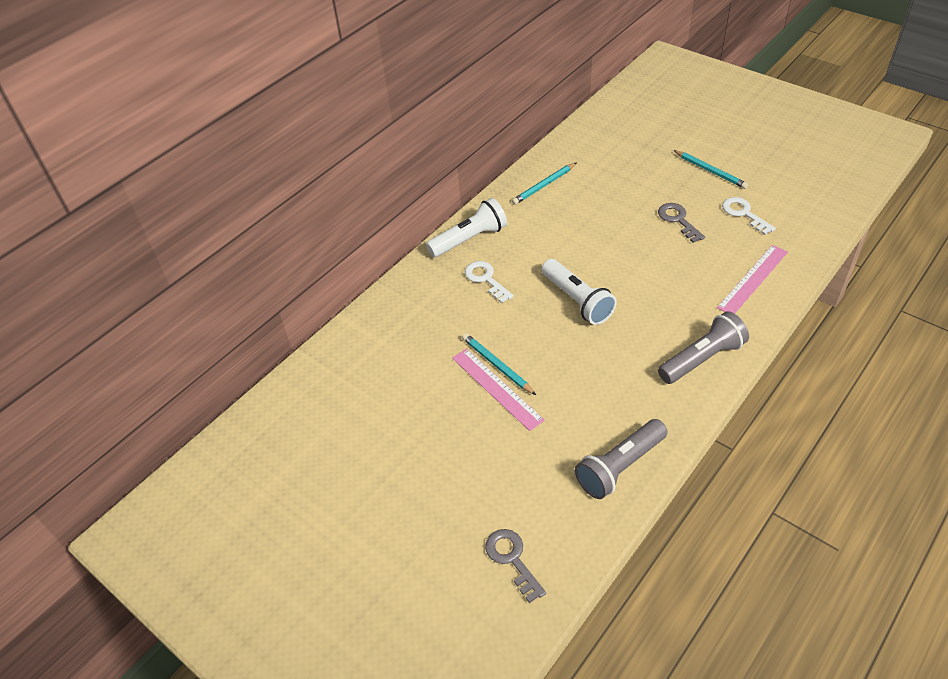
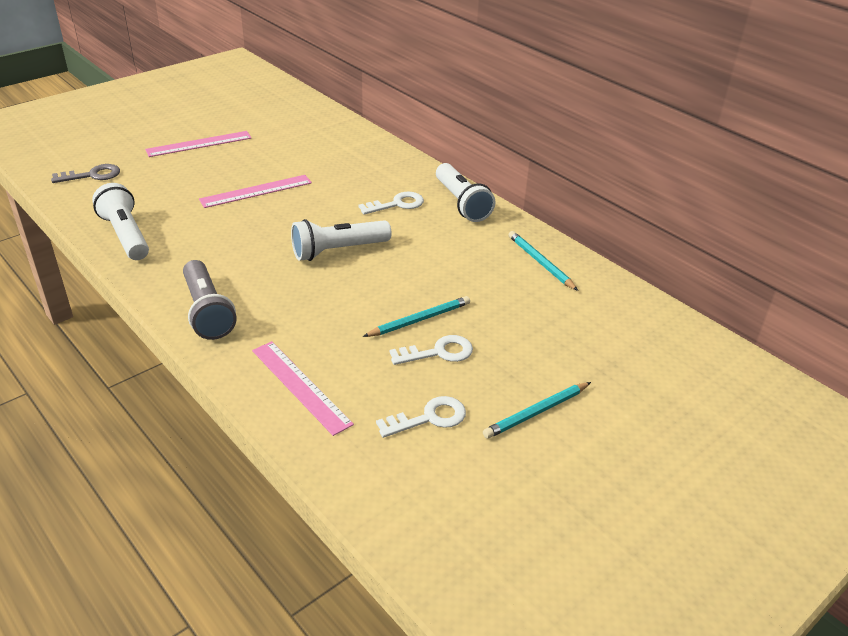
camera: 95 degrees right, 10 degrees down
(404, 478) = (199, 144): none -> pink ruler
(497, 365) = (282, 195): turquoise pencil -> turquoise pencil (419, 320)
(620, 466) = (126, 235): grey flashlight -> white flashlight
(678, 220) = (438, 352): grey key -> white key

